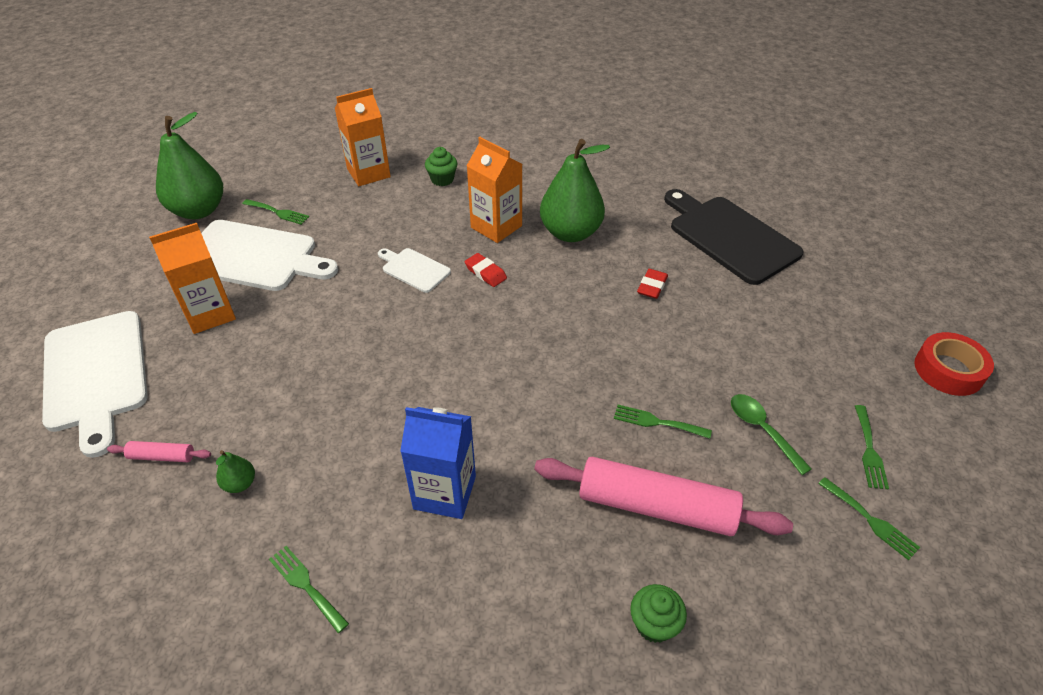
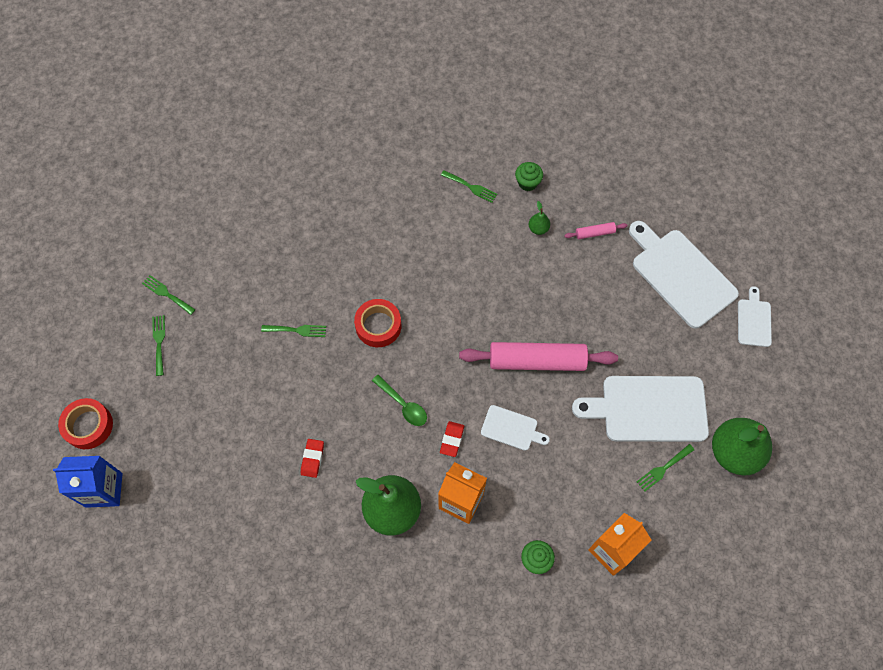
camera: 165 degrees right, 20 degrees up
(60, 308) = (754, 320): none -> white cutting board
(210, 314) = (642, 343): orange carton -> none
(278, 212) = (663, 469): green fork -> green fork turned 45 degrees counterclockwise
(445, 492) = (418, 252): blue carton -> blue carton (104, 490)
(485, 273) = (452, 440): red eraser -> red eraser turned 75 degrees clockwise
(538, 403) = (378, 326): none -> red tape
(654, 624) = (288, 211): green cupcake -> green cupcake (527, 183)
(656, 506) = (292, 273): pink rolling pin -> pink rolling pin (537, 361)
(729, 237) = (248, 543): black cutting board -> none
(762, 430) = (227, 341): green spoon -> green spoon (403, 405)

